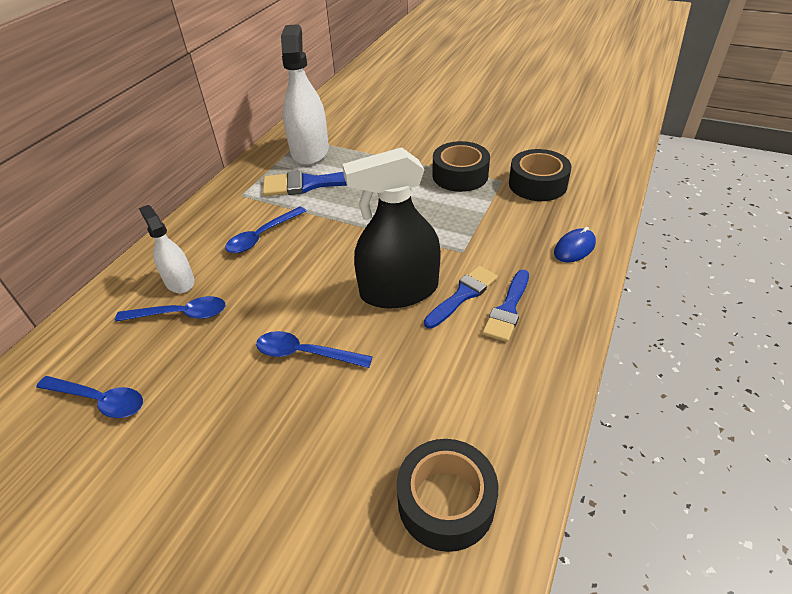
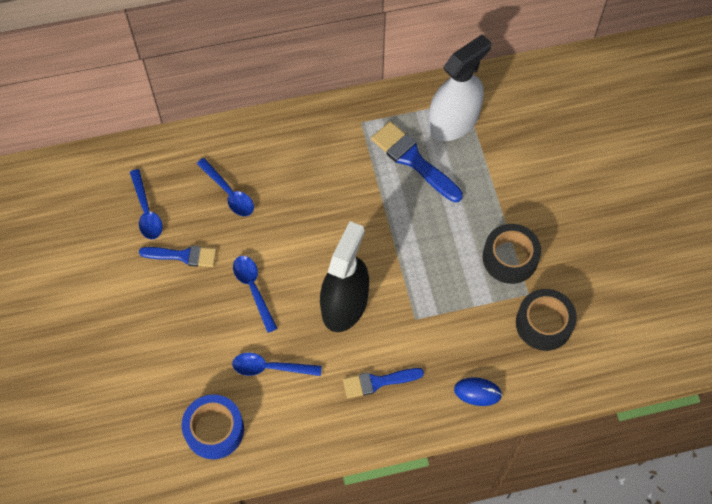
camera: 50 degrees right, 20 degrees up
(179, 281) = (252, 166): white spray bottle -> none
(261, 236) = (329, 176): blue spoon -> blue spoon (270, 367)
(399, 291) = (344, 304): black spray bottle -> black spray bottle turned 75 degrees clockwise
(446, 501) = (214, 430): black tape -> blue tape
(463, 295) = (370, 346): blue brush -> blue brush (183, 256)

